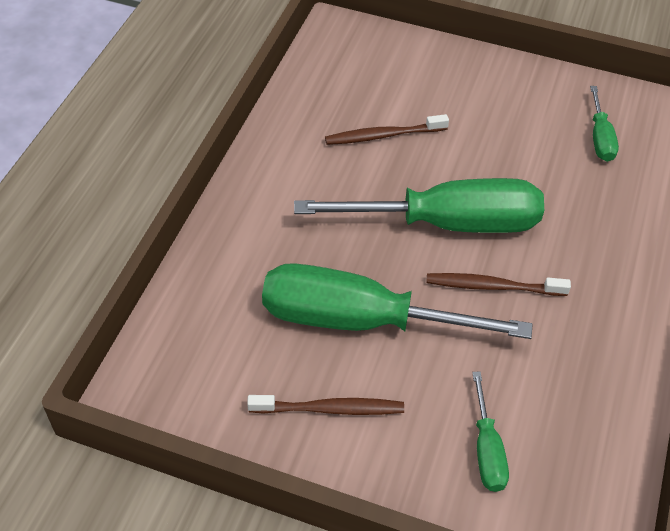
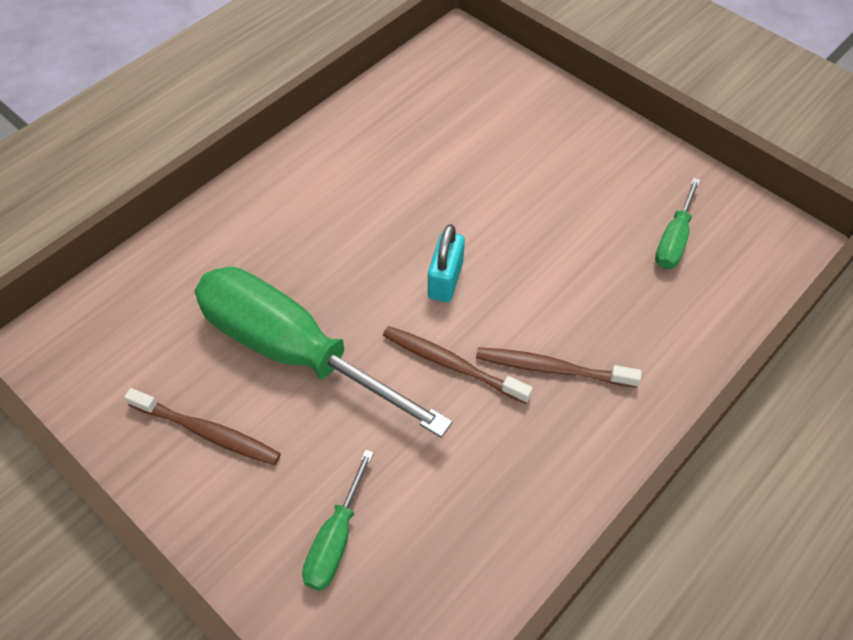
camera: 25 degrees right, 5 degrees up
(384, 135) = (437, 165): brown toothbrush -> brown toothbrush (552, 368)
(447, 223) = (445, 280): green screwdriver -> turquoise padlock

